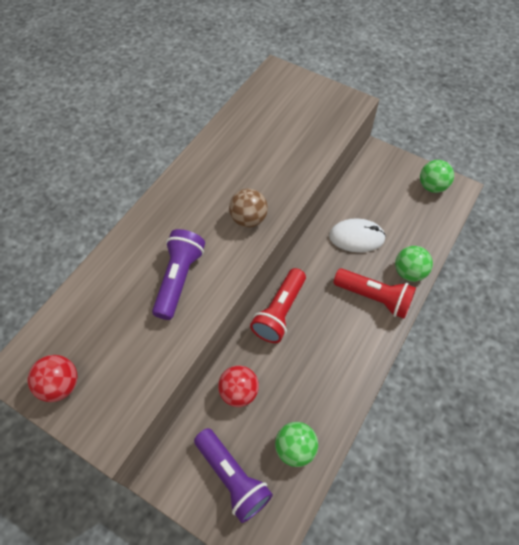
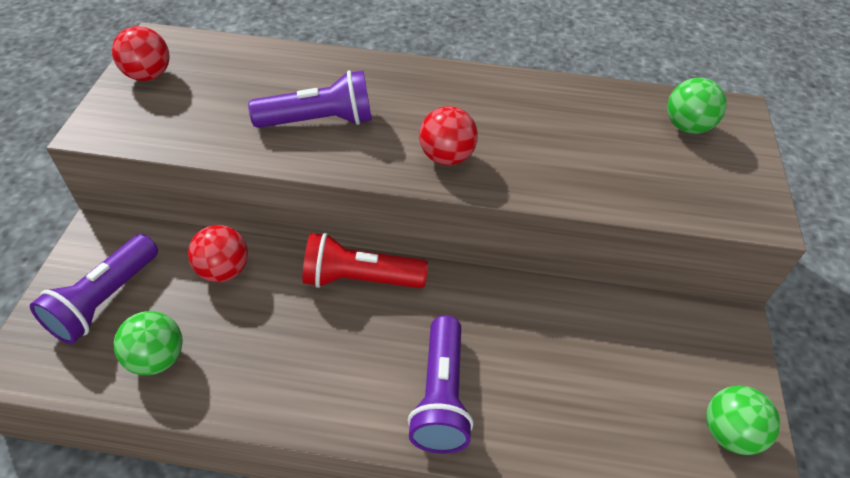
camera: 65 degrees right, 10 degrees down
(248, 219) = (446, 157): brown ball -> red ball
(356, 237) = (542, 340): white mouse -> none
(374, 297) = (441, 396): red flashlight -> purple flashlight
(409, 272) = (518, 439): green ball -> green ball (687, 126)

